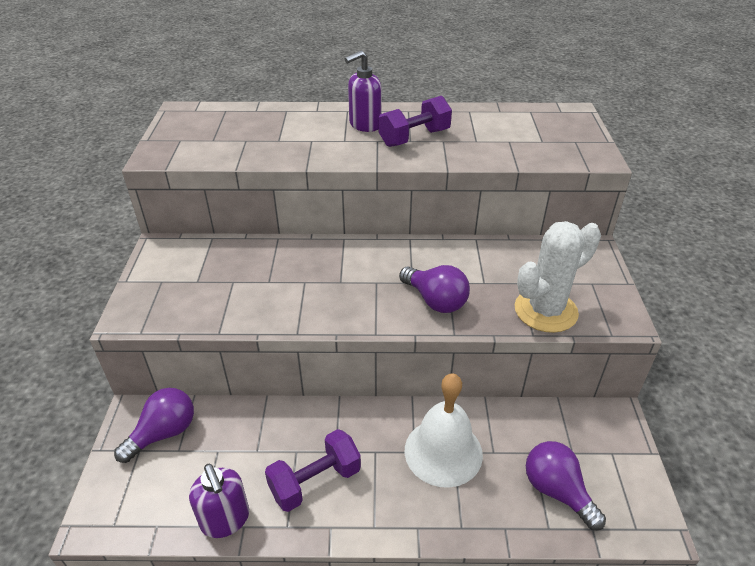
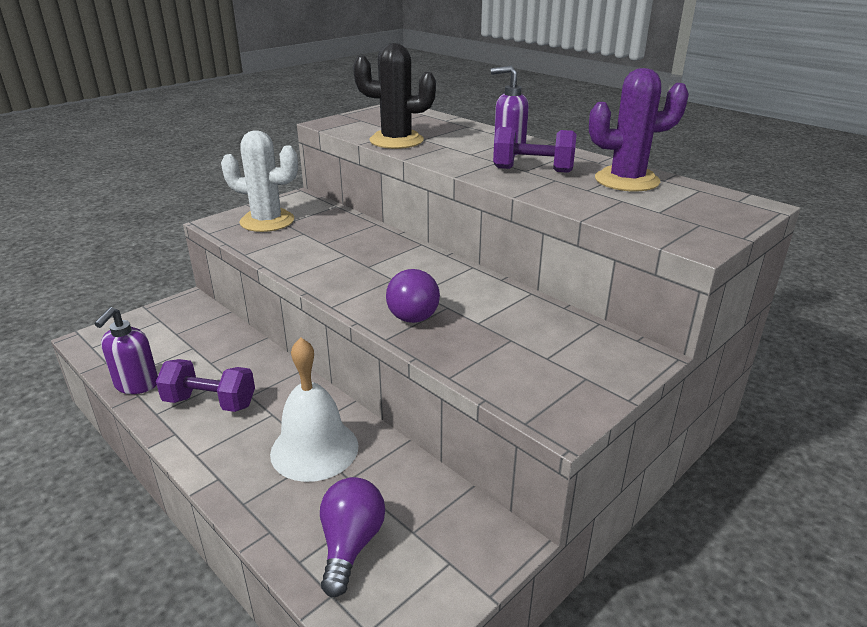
camera: 45 degrees right, 10 degrees down
(164, 433) = (184, 320): purple light bulb -> none
(261, 152) = (396, 141): none -> black cactus
(483, 121) = (626, 180): none -> purple cactus
(545, 311) = (495, 369): white cactus -> white cactus (267, 221)

